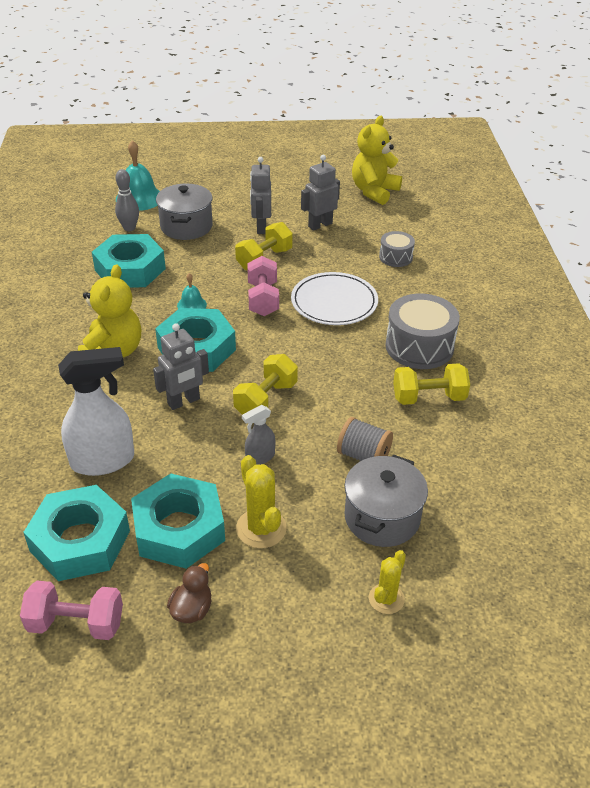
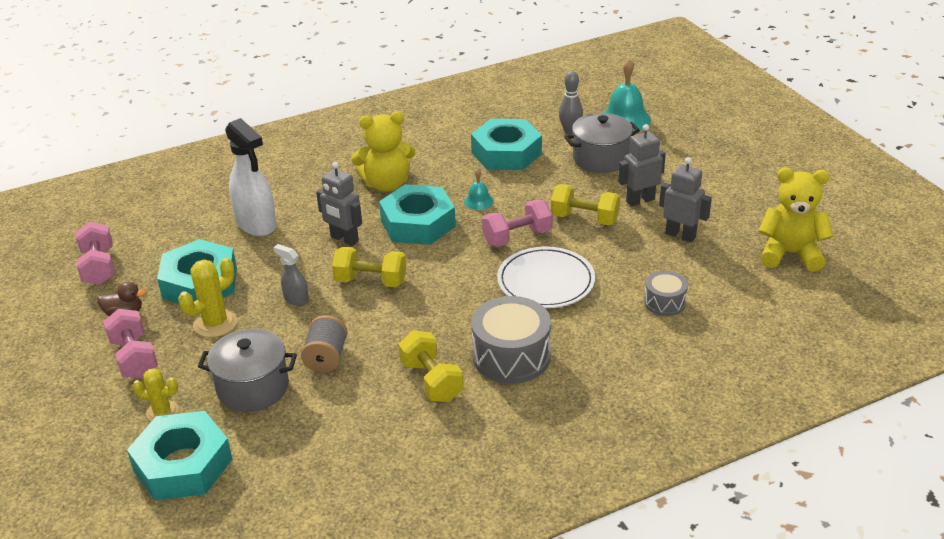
camera: 70 degrees right, 5 degrees down
(80, 541) = (172, 243): turquoise nut -> turquoise nut (183, 464)
(281, 611) = (134, 358): none -> pink dumbbell

